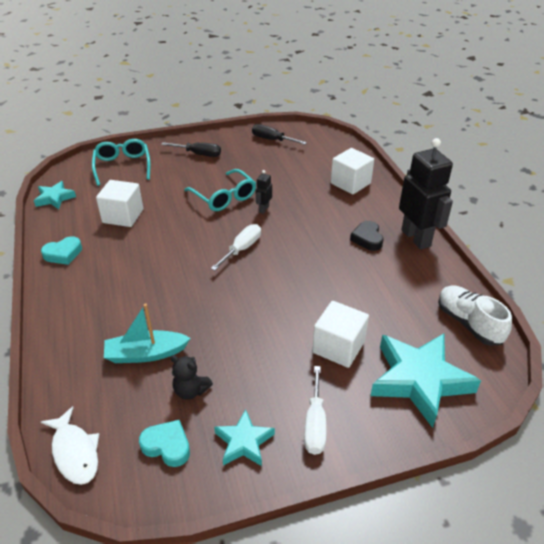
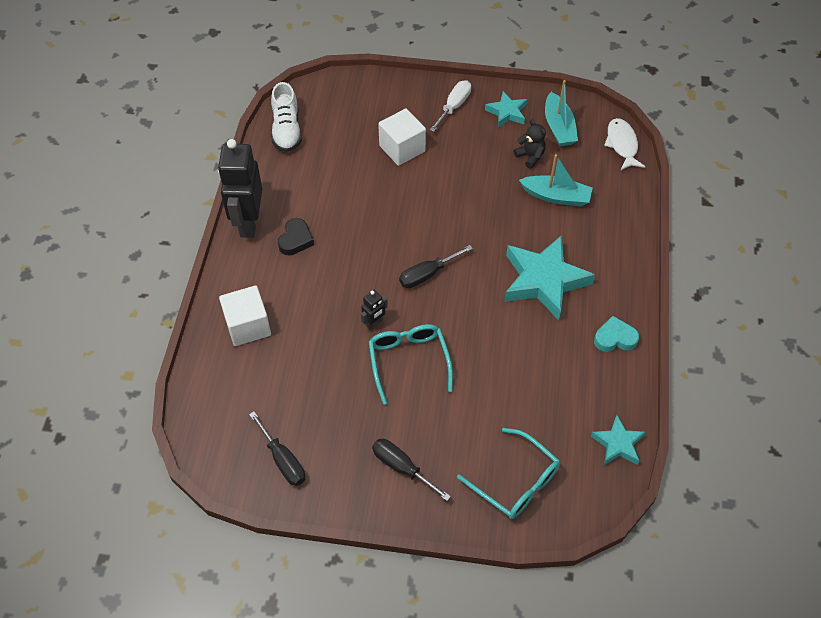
camera: 155 degrees left, 15 degrees up
(122, 166) = (516, 482): turquoise glasses -> turquoise glasses turned 60 degrees counterclockwise
(123, 216) = (538, 375): white cube -> none
(167, 446) = (559, 127): turquoise heart -> turquoise boat
(242, 249) = (427, 274): white screwdriver -> black screwdriver
(419, 380) = (362, 107): turquoise star -> turquoise star (544, 281)

